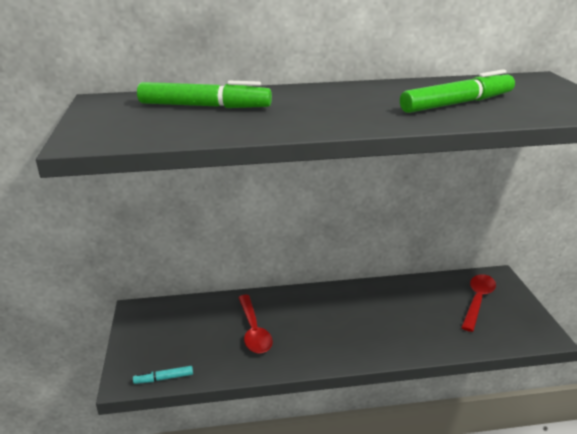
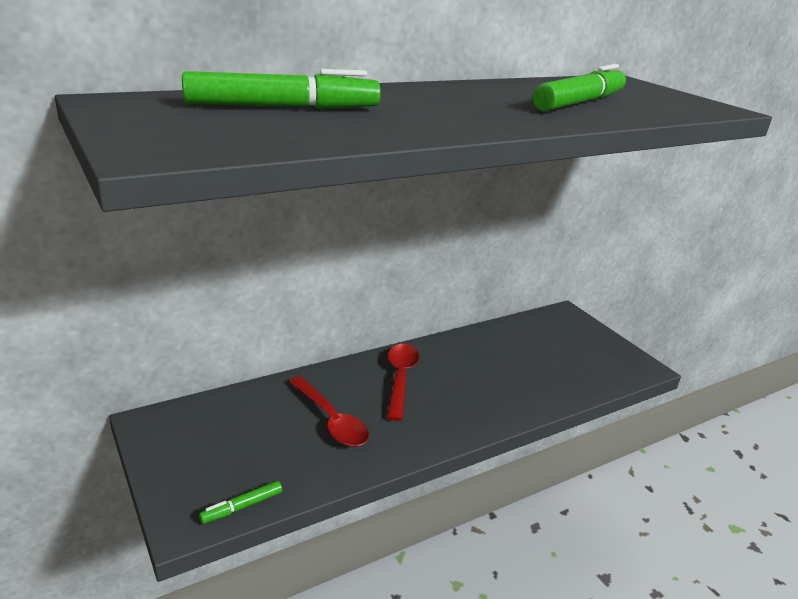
camera: 25 degrees left, 0 degrees up
(164, 378) = (242, 507): turquoise marker -> green marker
(477, 300) = (561, 342): red spoon -> red spoon (400, 378)

